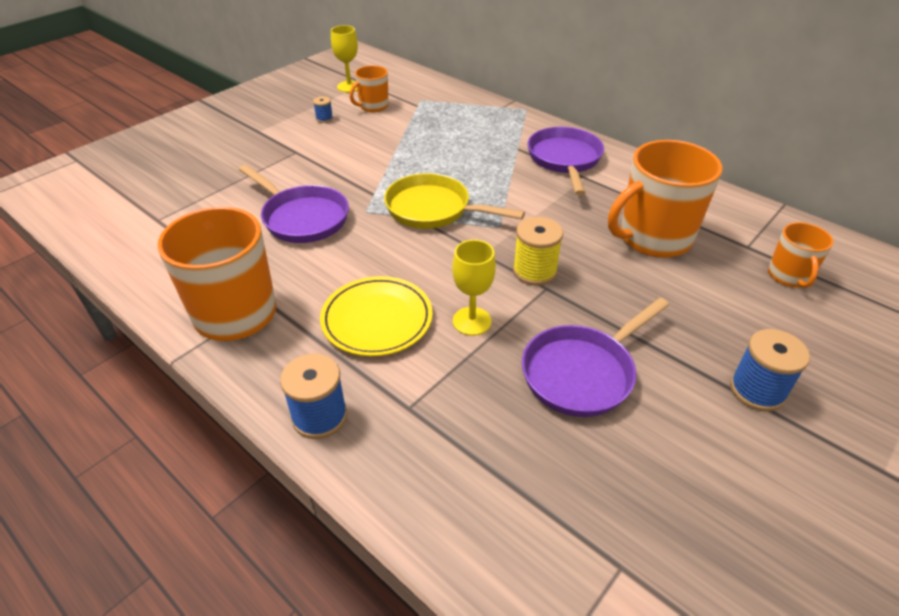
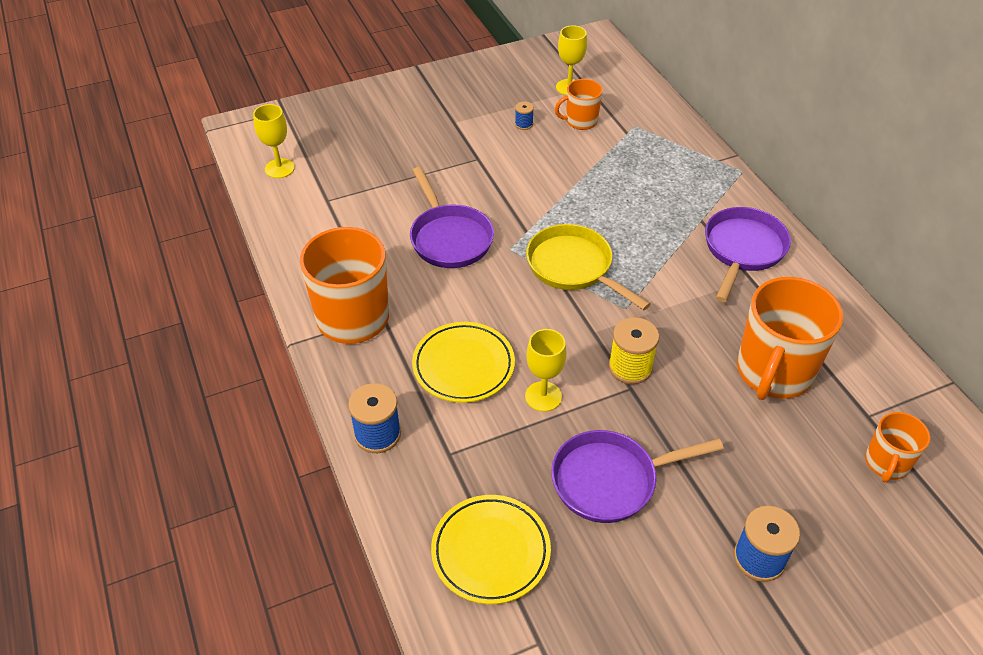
camera: 25 degrees right, 5 degrees up
(91, 206) = (279, 168): none -> yellow goblet
(510, 490) = (490, 551): none -> yellow plate
(653, 238) = (773, 372): orange mug -> orange mug turned 60 degrees counterclockwise

